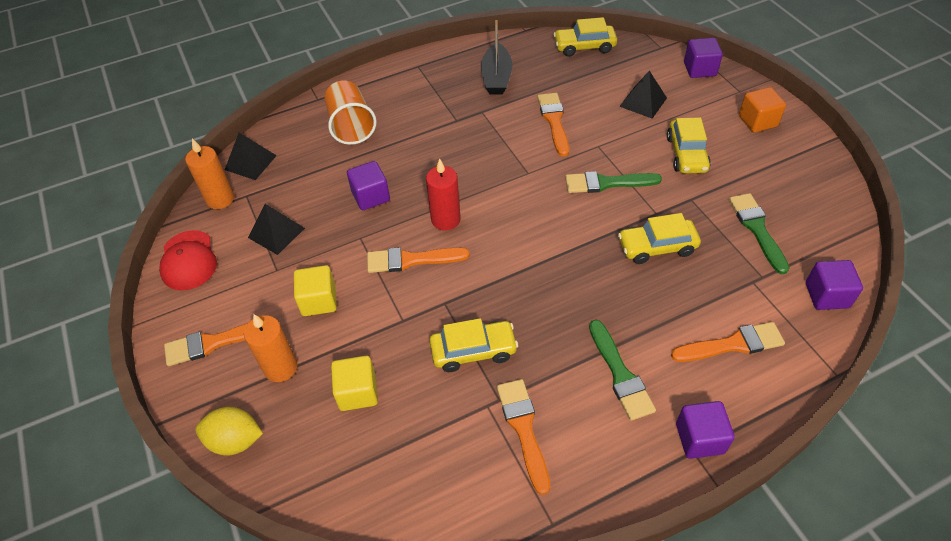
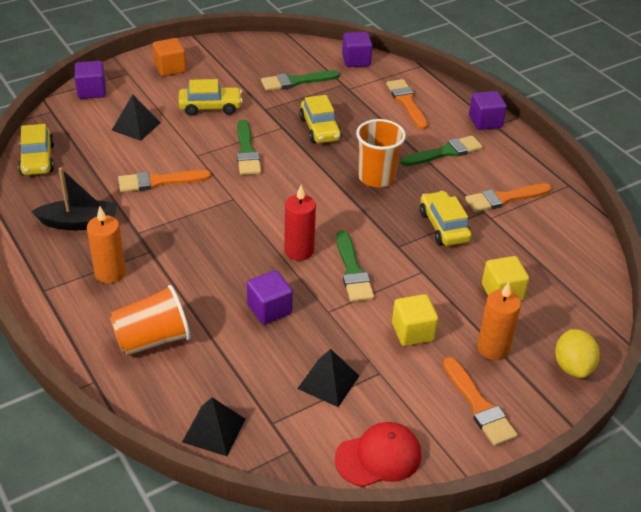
camera: 100 degrees left, 10 degrees down
(220, 199) = (279, 448): orange candle -> orange candle (110, 273)
(411, 260) = (352, 271): orange brush -> green brush
(565, 294) = (376, 177): none -> orange cup

